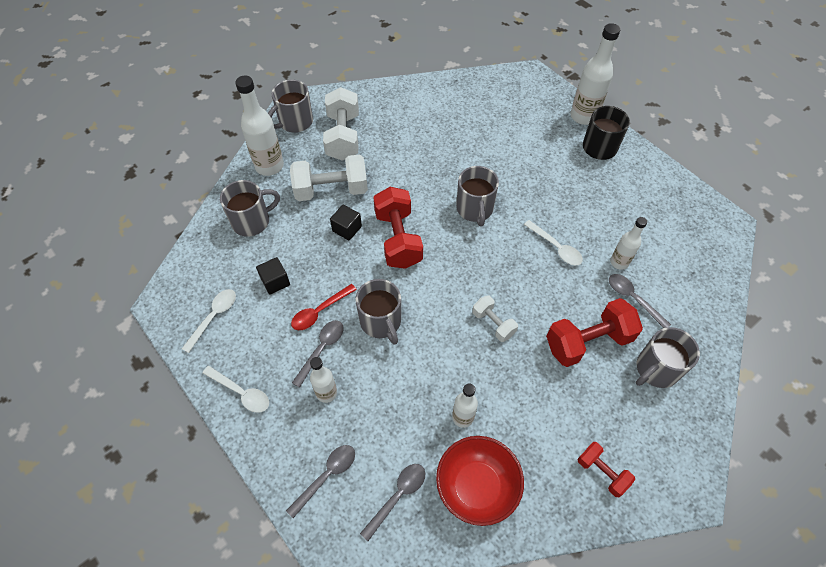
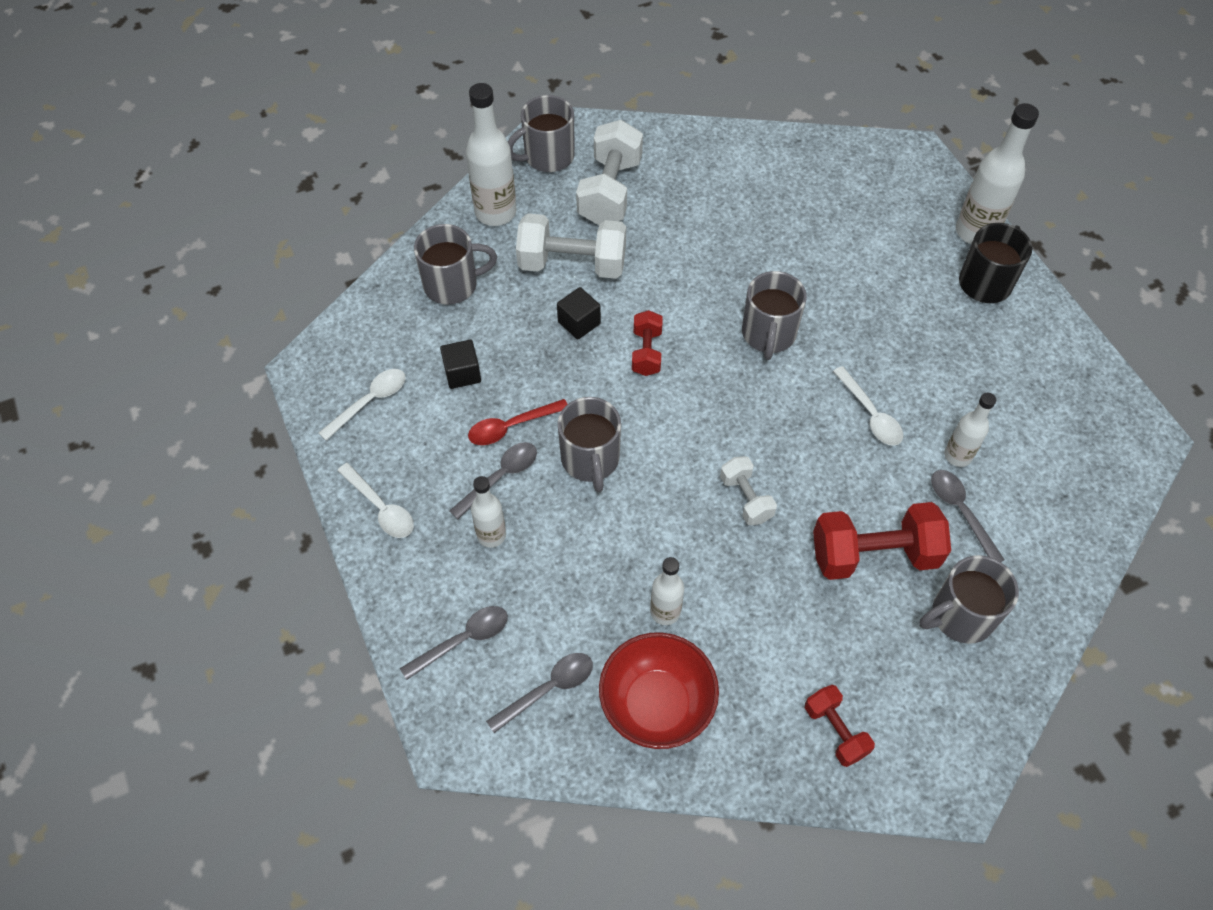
camera: 15 degrees right, 0 degrees up
(398, 239) = (646, 352): red dumbbell -> red dumbbell, size x0.55

